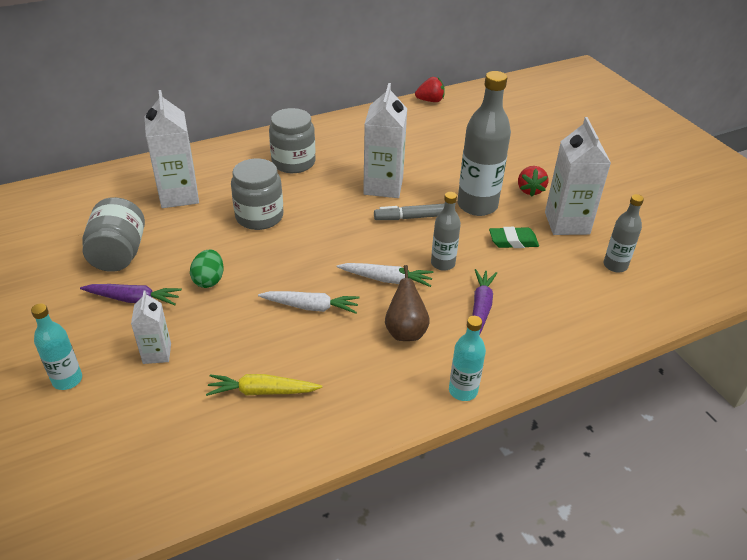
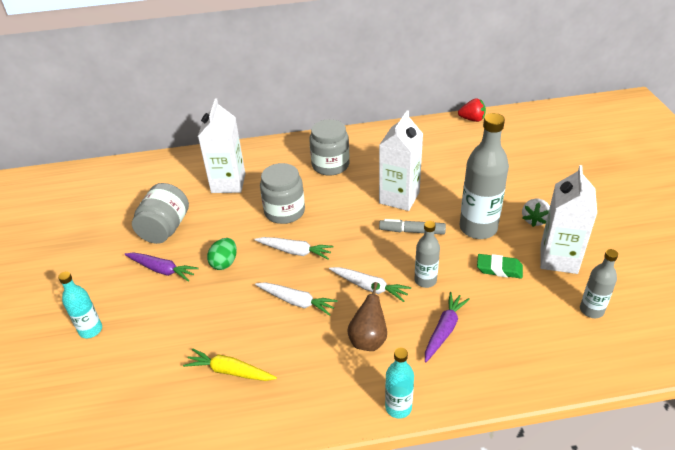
camera: 20 degrees right, 0 degrees up
(157, 353) = (162, 320): white carton -> none
(288, 256) = (295, 251): none -> white carrot
(530, 190) = (534, 220): red strawberry -> white strawberry

